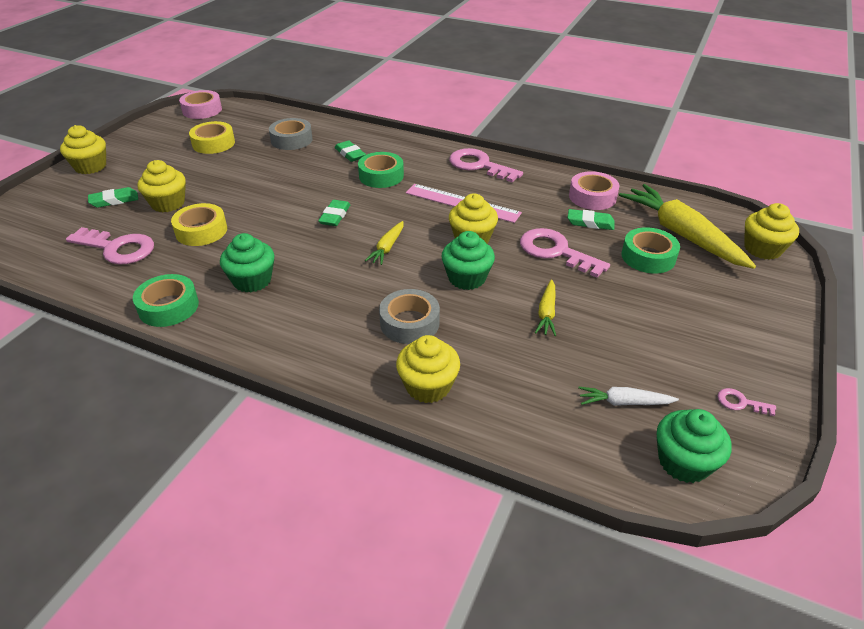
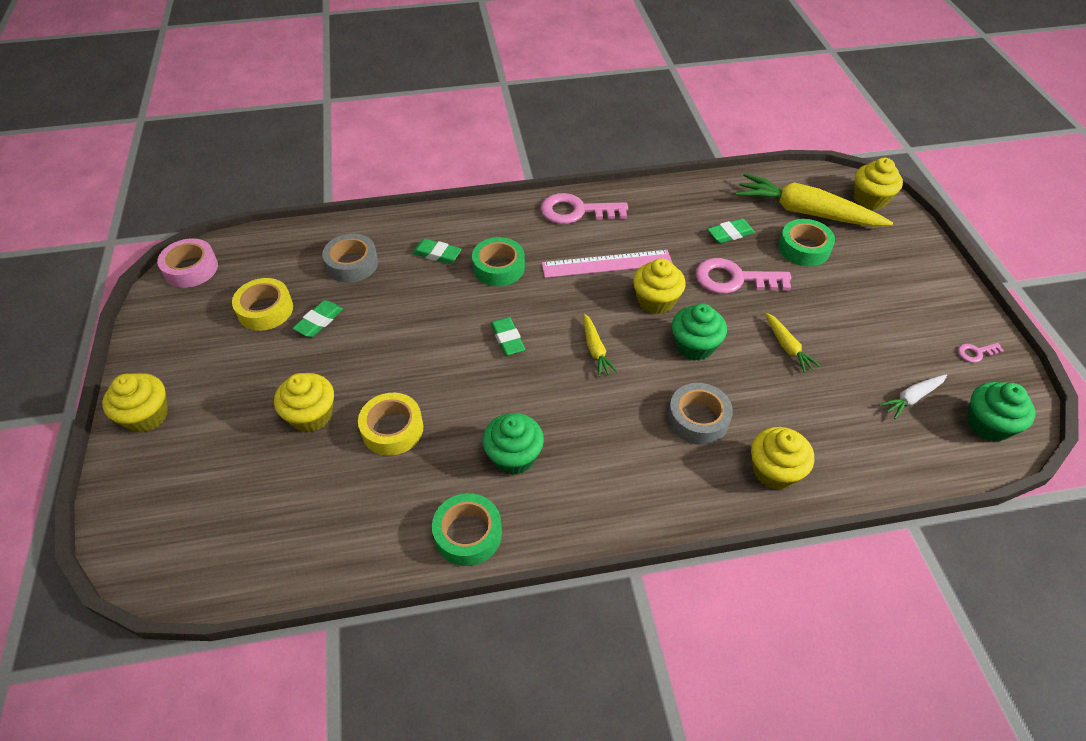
camera: 35 degrees left, 10 degrees up
(114, 200) = (240, 445): green eraser -> green eraser (319, 321)
(118, 248) = (326, 501): pink key -> none
(592, 197) = (705, 203): pink tape -> none

